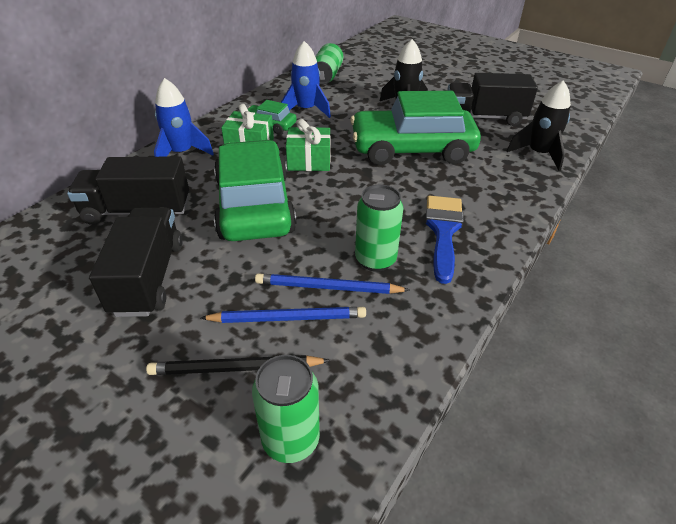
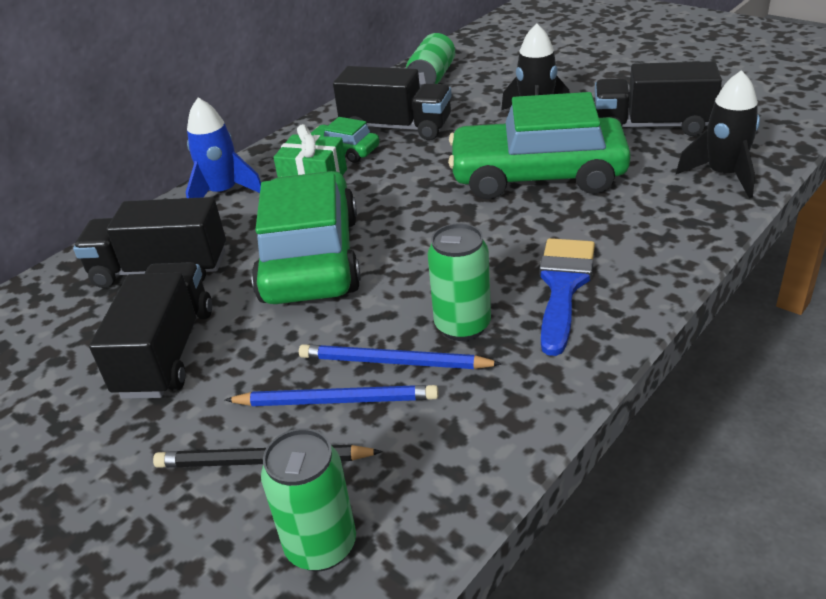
camera: 10 degrees right, 5 degrees down
(306, 110) = (396, 127): blue rocket -> black truck
(309, 161) = (391, 197): green gift -> none

